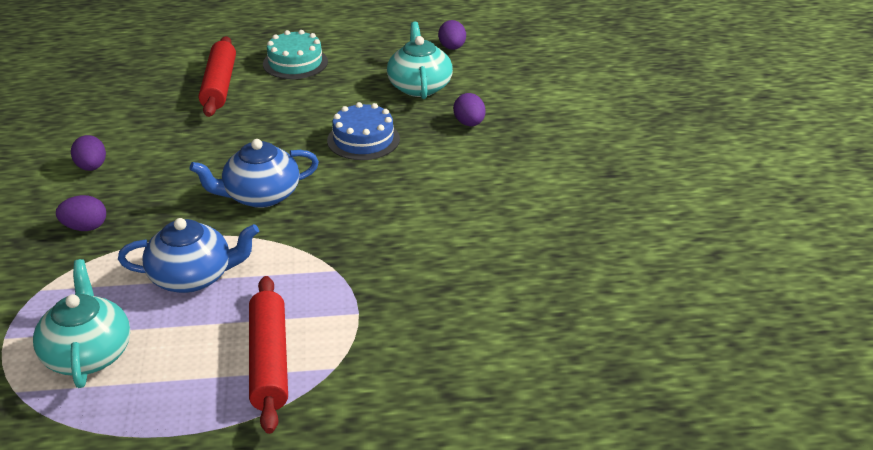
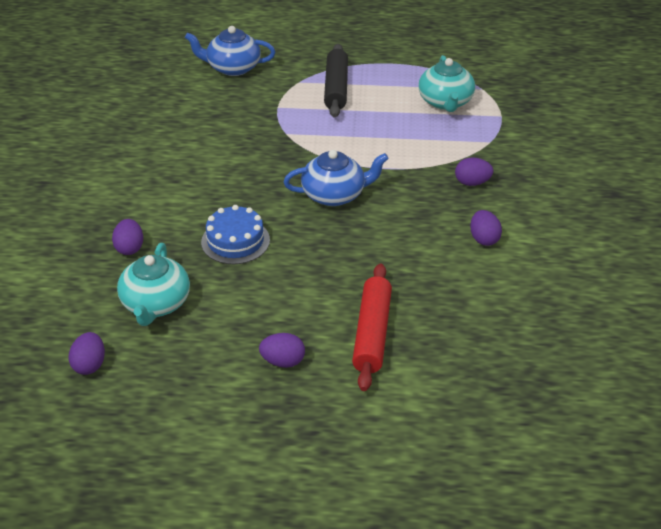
camera: 170 degrees left, 5 degrees up
(193, 277) = (385, 139): blue teapot -> blue teapot (232, 68)
(269, 361) = (336, 88): red rolling pin -> black rolling pin
(295, 63) = (283, 361): turquoise cake -> purple egg

